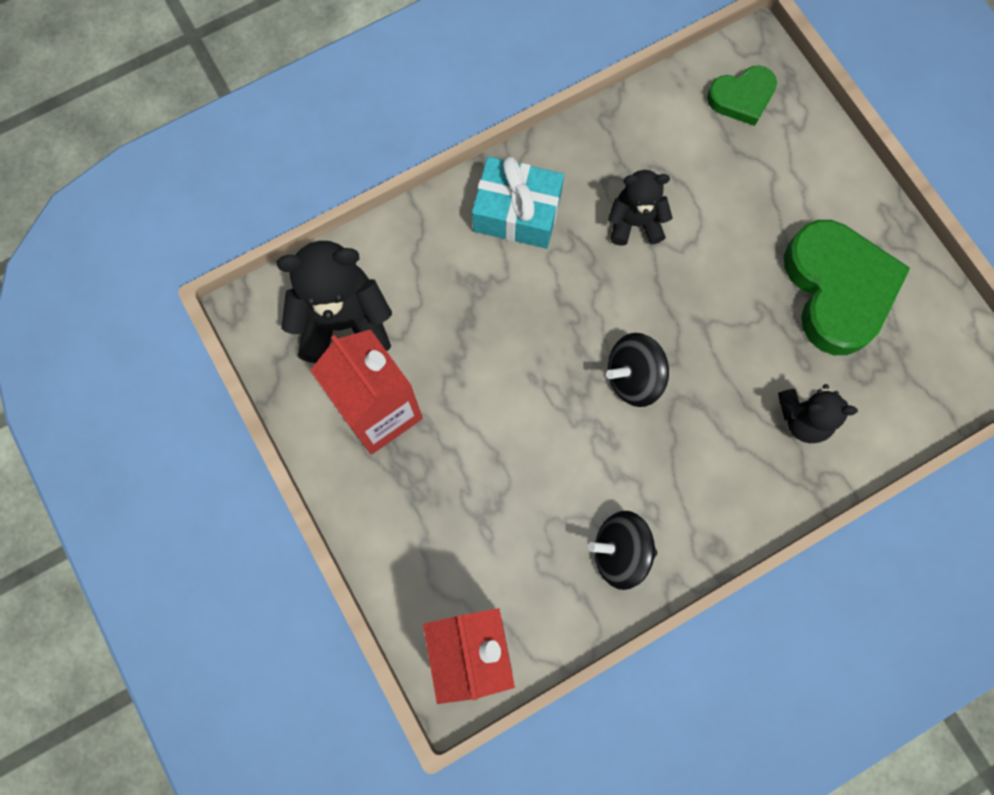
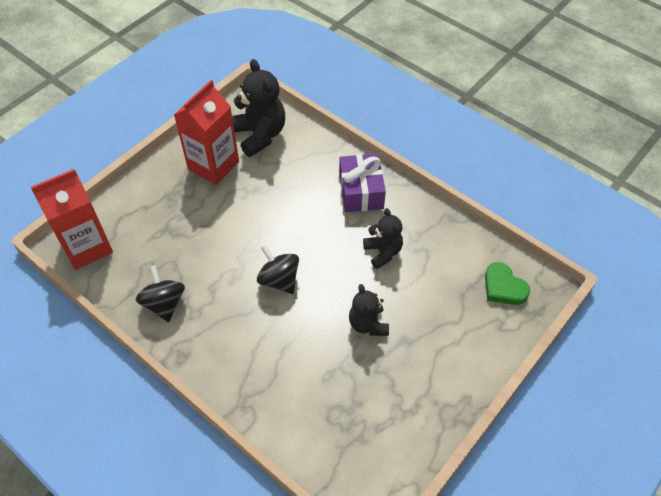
camera: 70 degrees right, 20 degrees down
(517, 213) = (361, 191): turquoise gift -> purple gift
(803, 419) = (286, 385): black teddy bear -> black teddy bear (368, 324)
(837, 289) = (389, 383): green heart -> none

